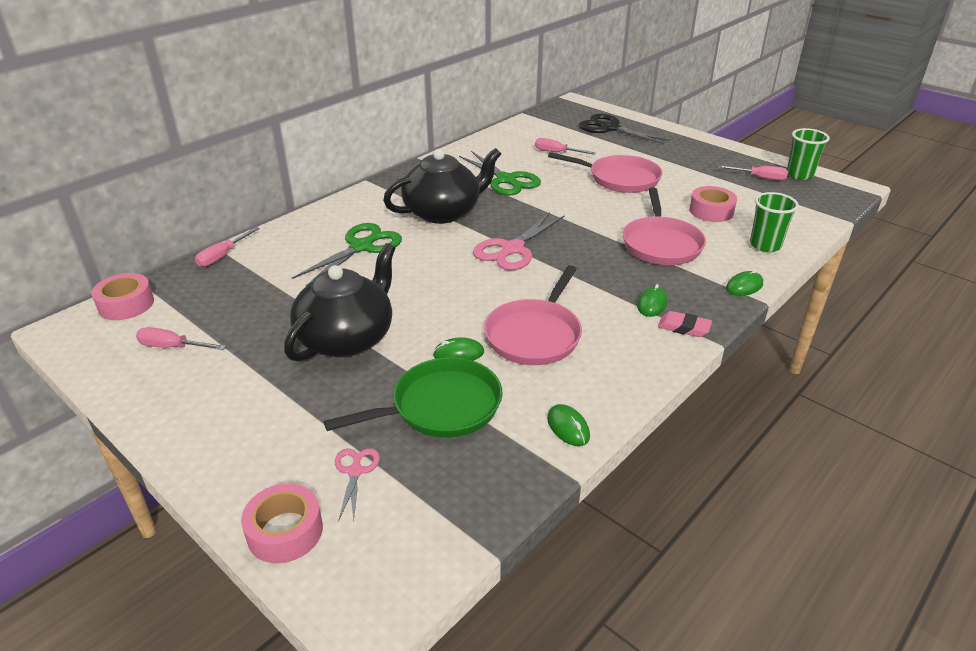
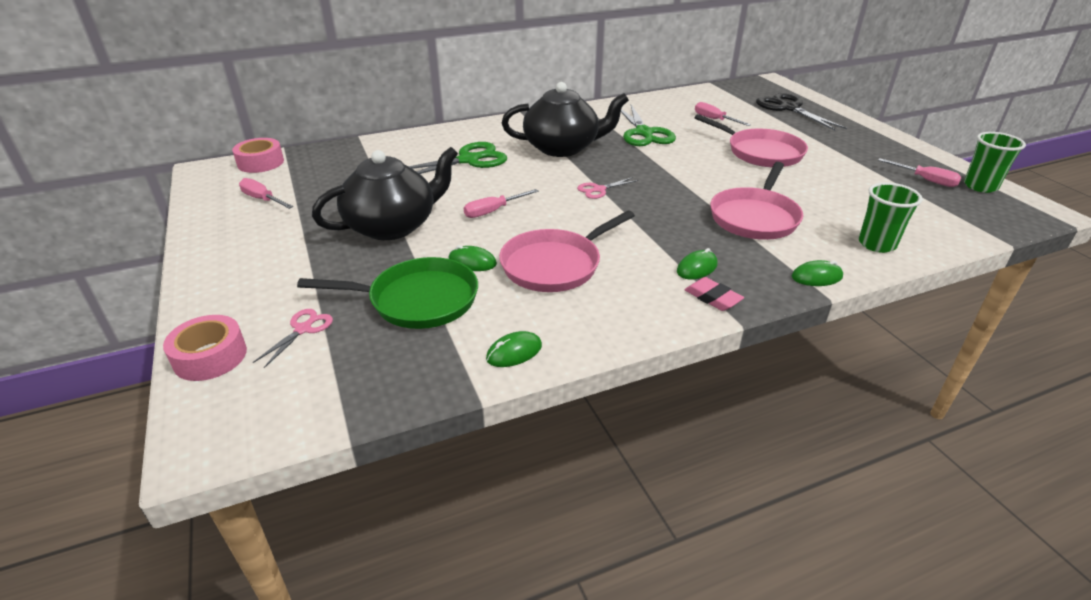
camera: 25 degrees right, 0 degrees up
(223, 256) = (357, 144): pink screwdriver -> pink screwdriver (493, 211)
(512, 249) = (599, 190): pink scissors -> pink scissors, size x0.52
(568, 427) = (514, 352): green mouse -> green mouse turned 60 degrees clockwise
(711, 211) = (838, 199): pink tape -> none

